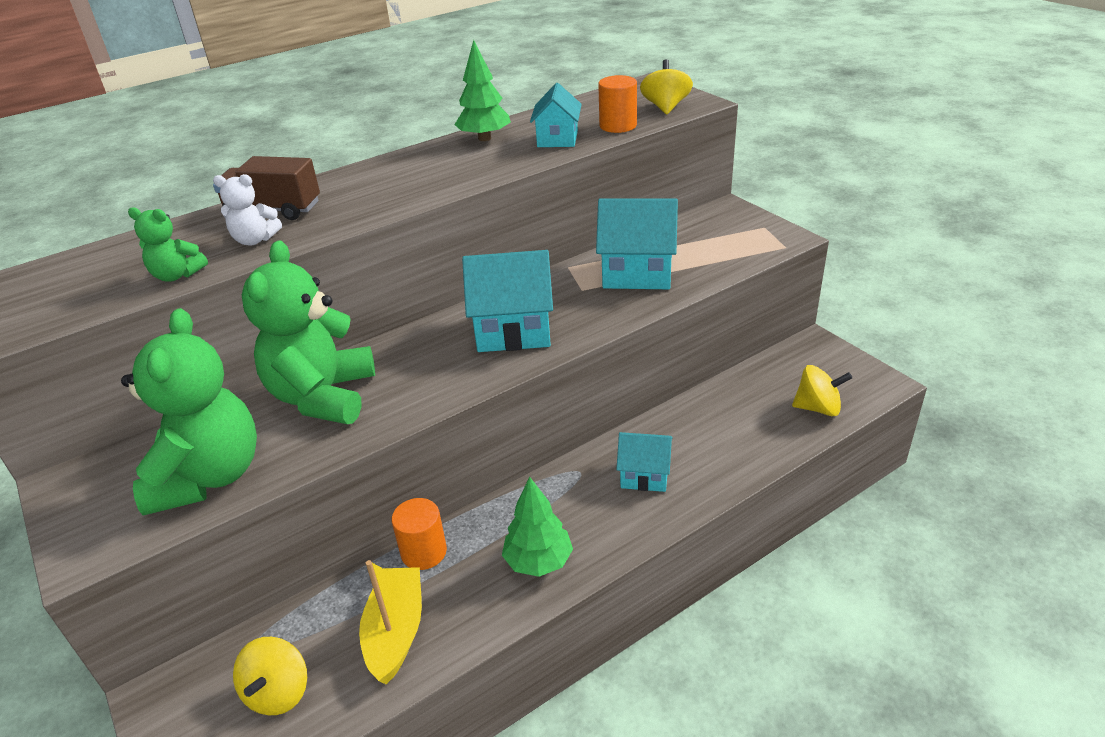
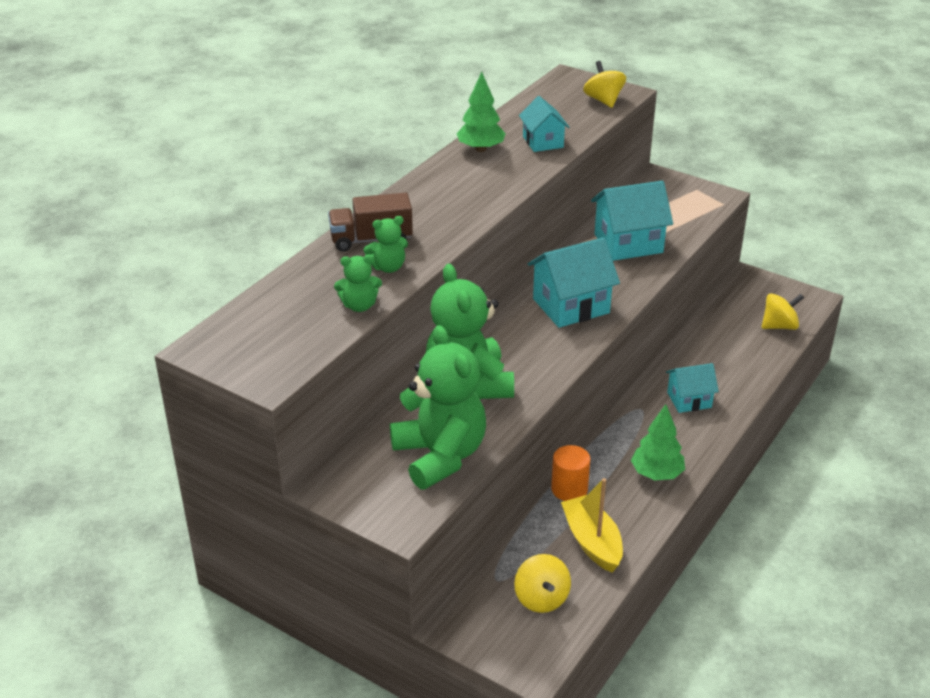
camera: 25 degrees left, 0 degrees up
(255, 240) = (388, 267): white teddy bear -> green teddy bear
(618, 126) = (580, 123): orange cylinder -> none

